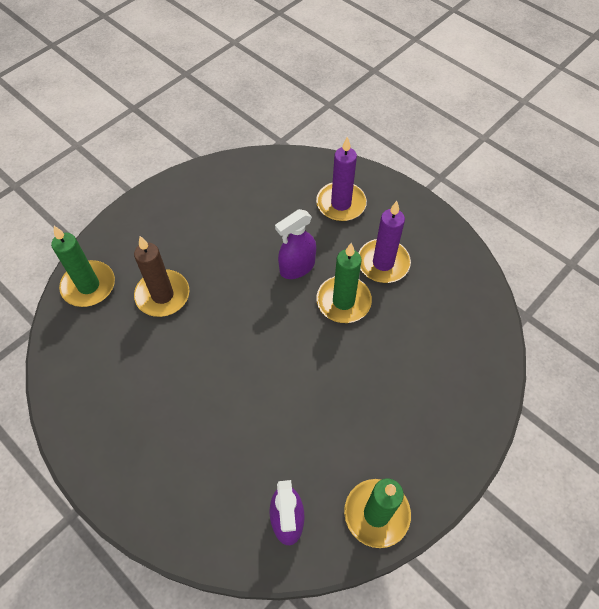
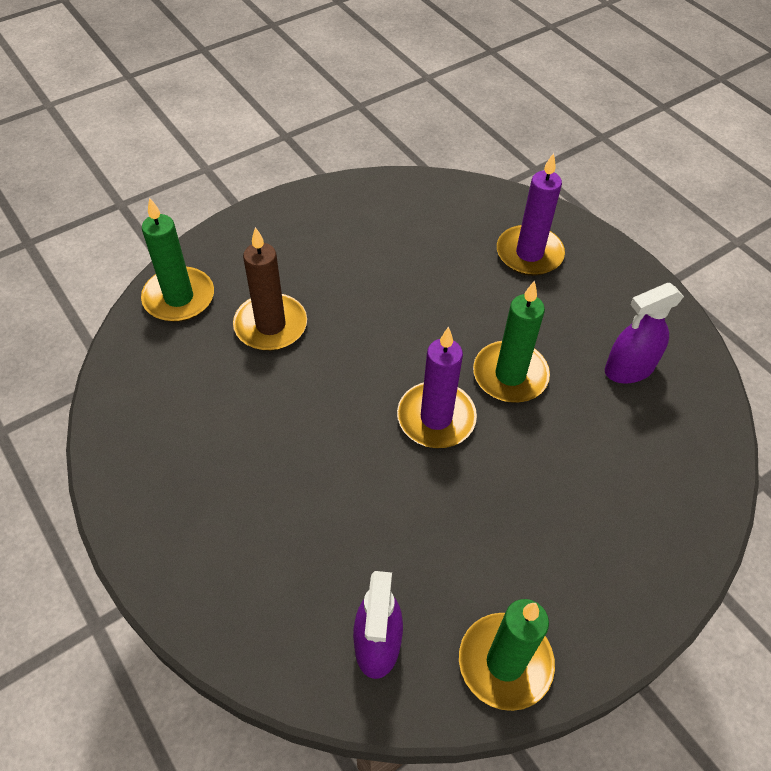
camera: 10 degrees right, 5 degrees down
(297, 267) = (455, 322): purple spray bottle -> purple spray bottle (628, 369)
(383, 263) = (573, 336): purple candle -> purple candle (436, 418)

